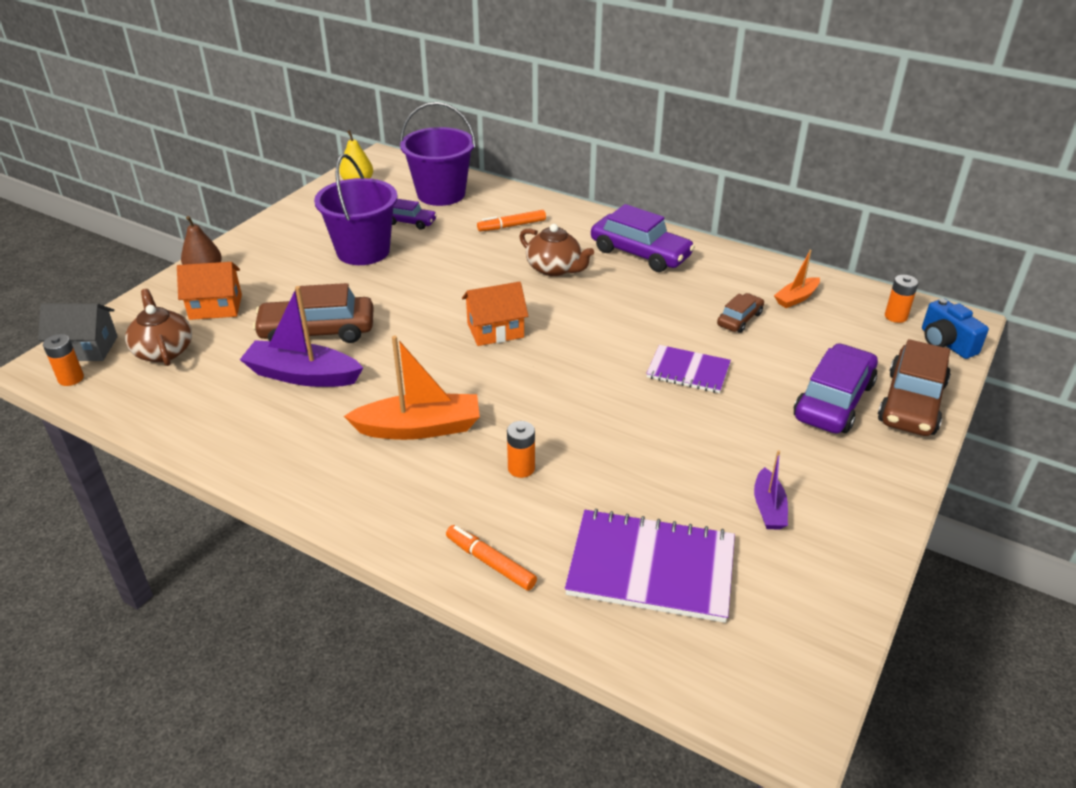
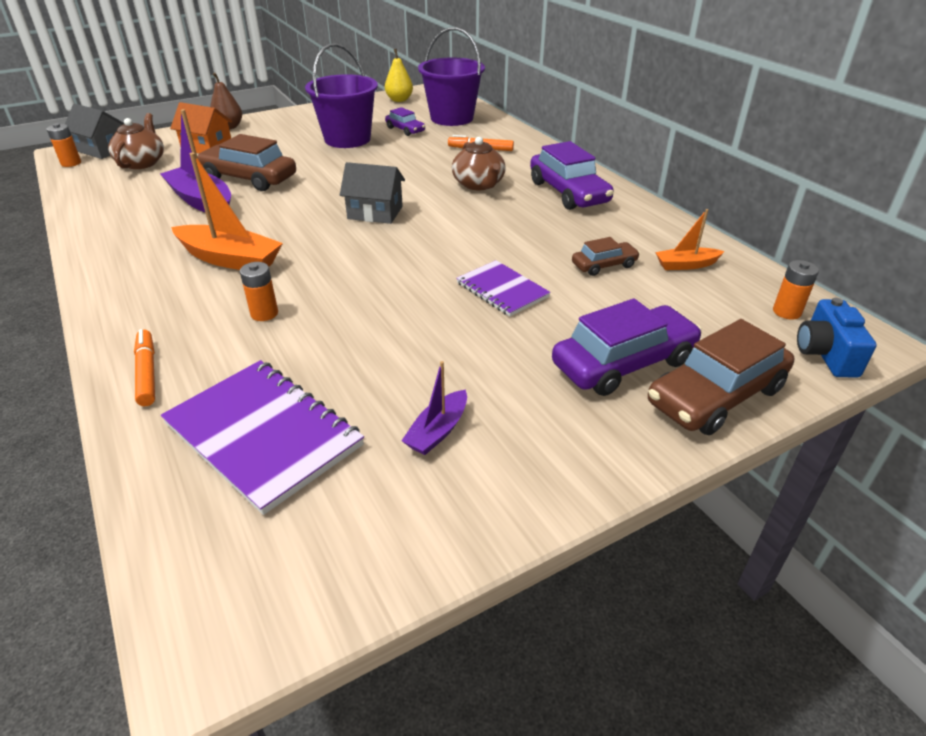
camera: 30 degrees right, 0 degrees up
(495, 330) = (375, 212): orange house -> grey house

